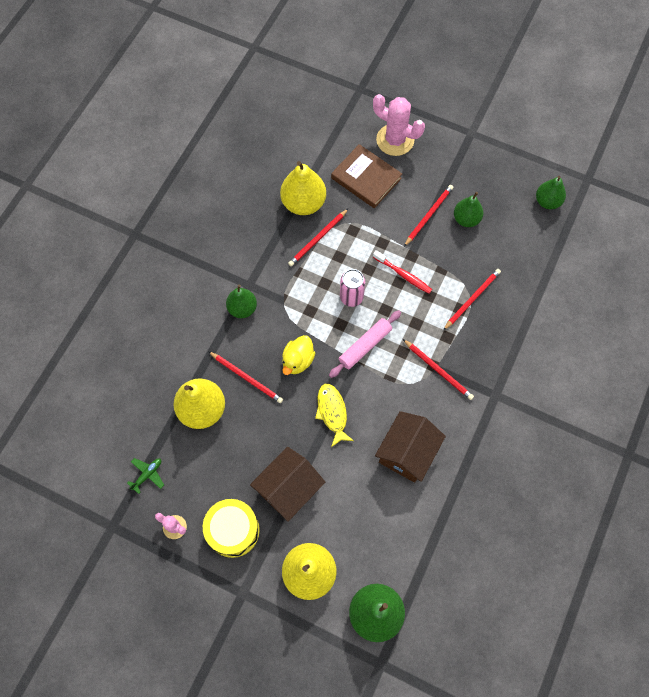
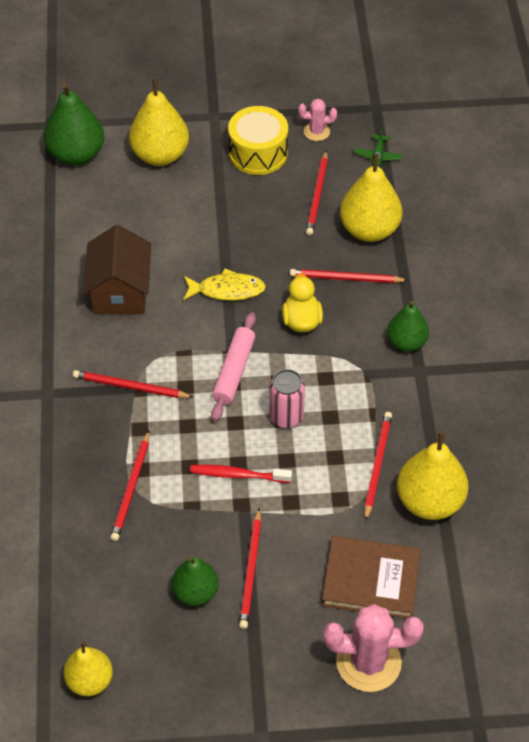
camera: 150 degrees right, 15 degrees down
(217, 462) = (317, 195): none -> red pencil
(289, 489) = (227, 206): brown house -> none
(332, 413) = (227, 290): yellow fish -> yellow fish turned 45 degrees counterclockwise
(547, 201) = (90, 681): green pear -> yellow pear

